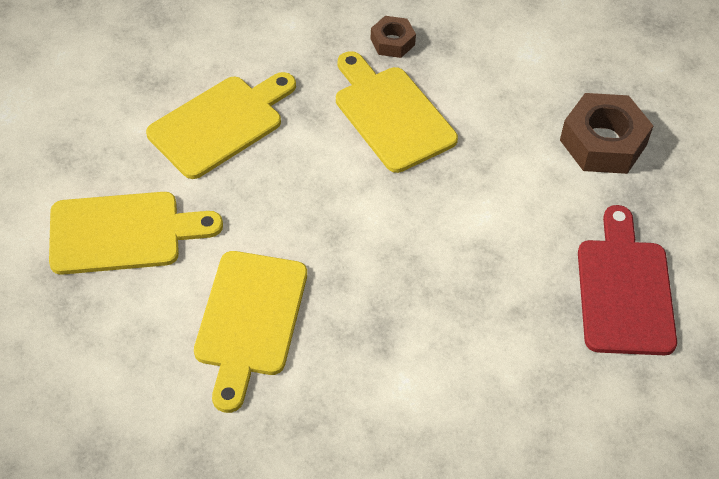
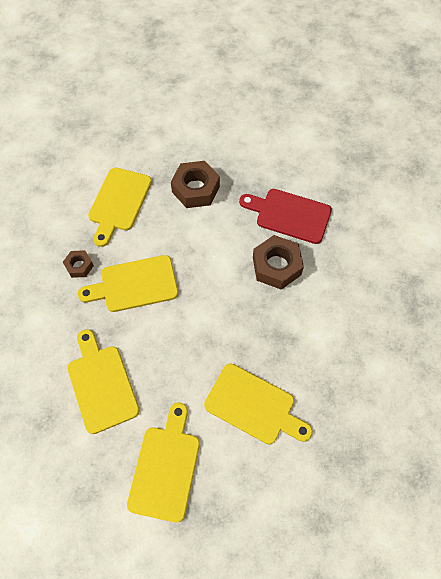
camera: 70 degrees left, 10 degrees up
(511, 294) = (276, 266): none -> brown nut
(523, 53) = (119, 202): none -> yellow cutting board

